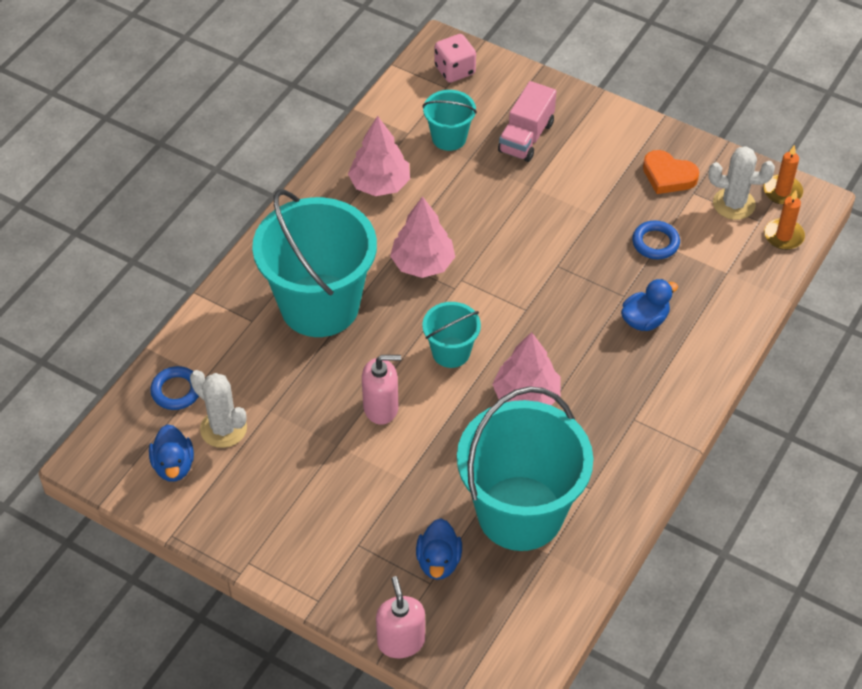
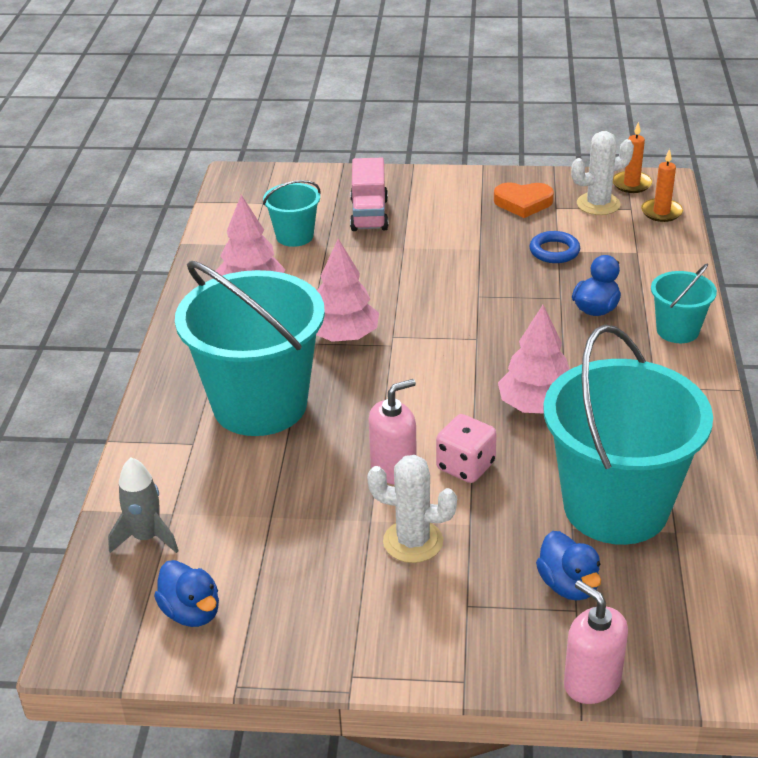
camera: 25 degrees left, 15 degrees down
(176, 391) = (146, 537): blue ring -> grey rocket
(223, 428) = (228, 553): white cactus -> white cactus (413, 541)
(451, 352) = (430, 397): turquoise bucket -> turquoise bucket (677, 330)
(455, 70) = (262, 189): pink dice -> pink dice (465, 466)

